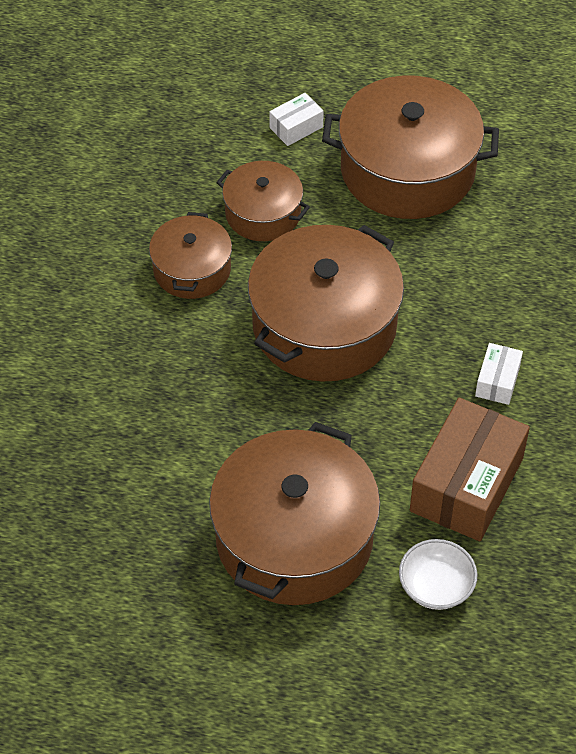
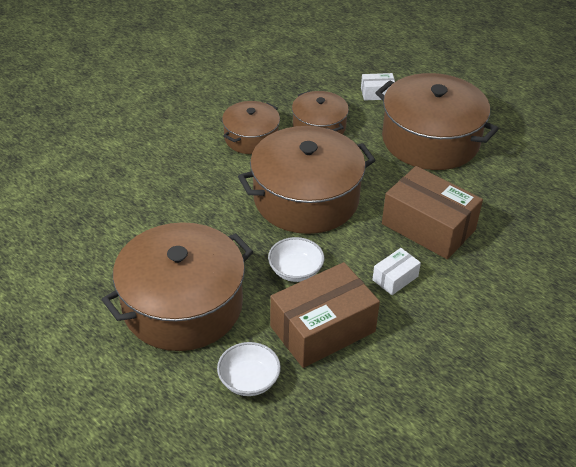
camera: 30 degrees right, 10 degrees down
(384, 428) = (295, 270): none -> white bowl
(487, 295) = (428, 227): none -> brown box

